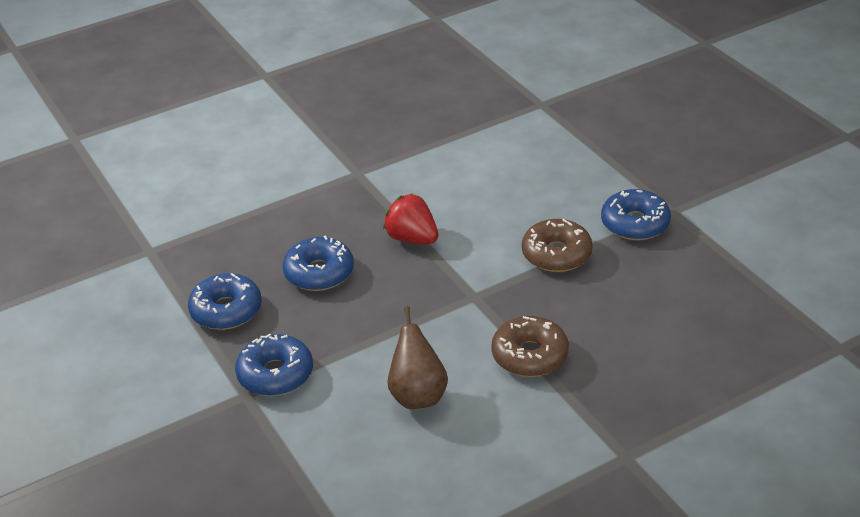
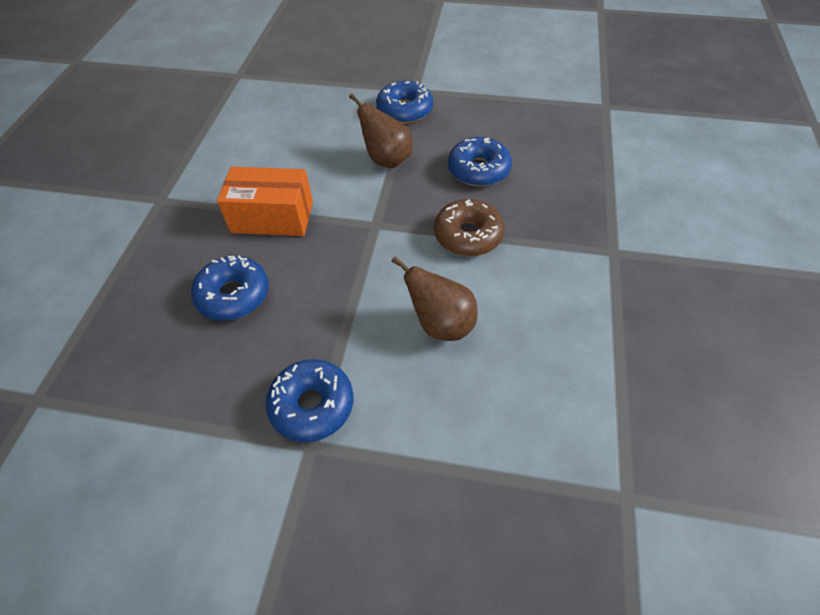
camera: 50 degrees left, 15 degrees up
(226, 310) = (191, 390): blue donut -> blue donut (478, 170)
(412, 238) = (272, 217): red strawberry -> orange box
(556, 254) = (387, 160): brown donut -> brown pear

